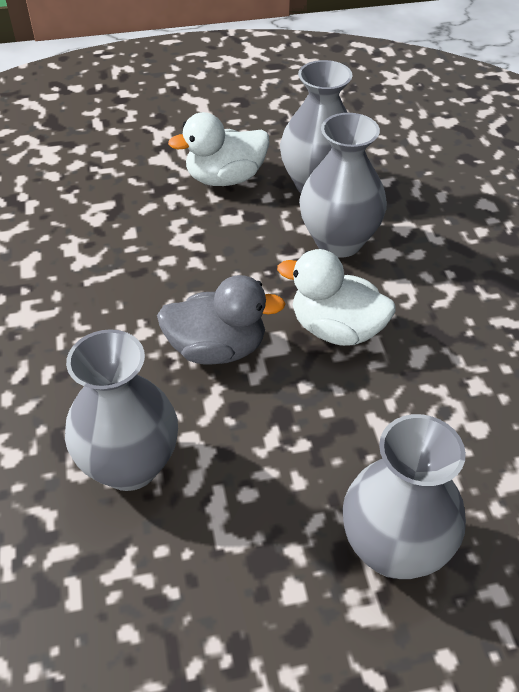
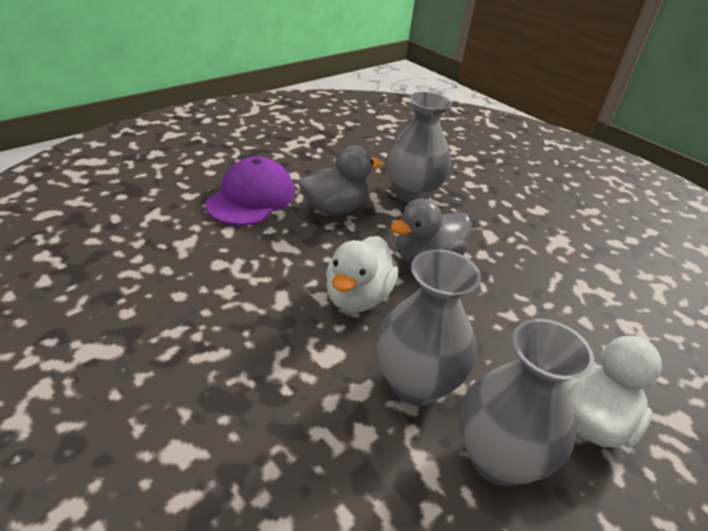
camera: 145 degrees right, 10 degrees down
(274, 475) = (334, 208): none -> grey duck
(336, 329) = (357, 297): white duck -> white duck turned 120 degrees clockwise
(394, 548) = (251, 198): grey vase -> purple cap

